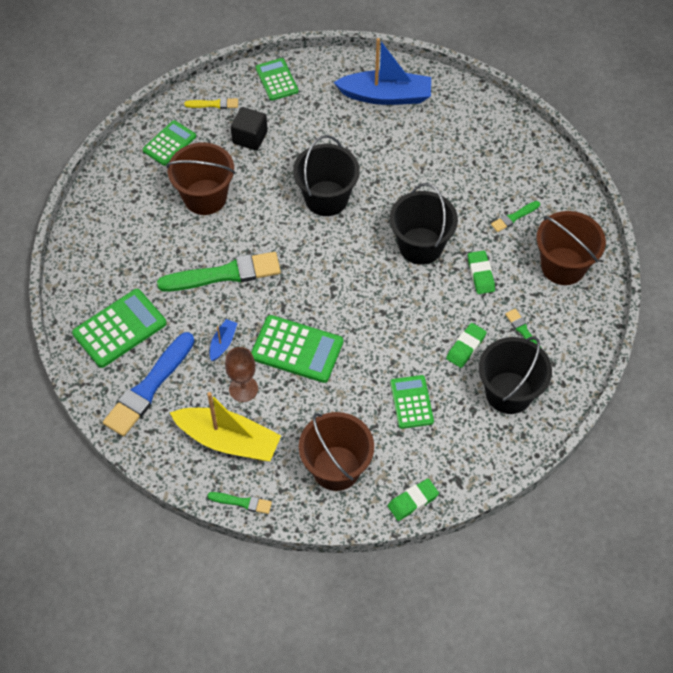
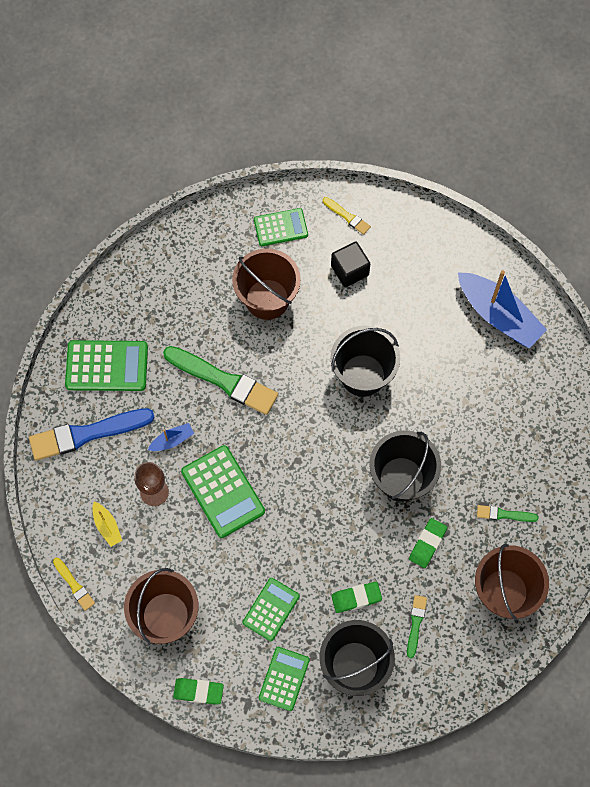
camera: 40 degrees right, 10 degrees up
(228, 440) = (107, 526): yellow boat -> yellow boat, size x0.45
(242, 502) = (74, 585): green brush -> yellow brush
(276, 80) = (419, 231): green calculator -> green calculator (284, 678)

